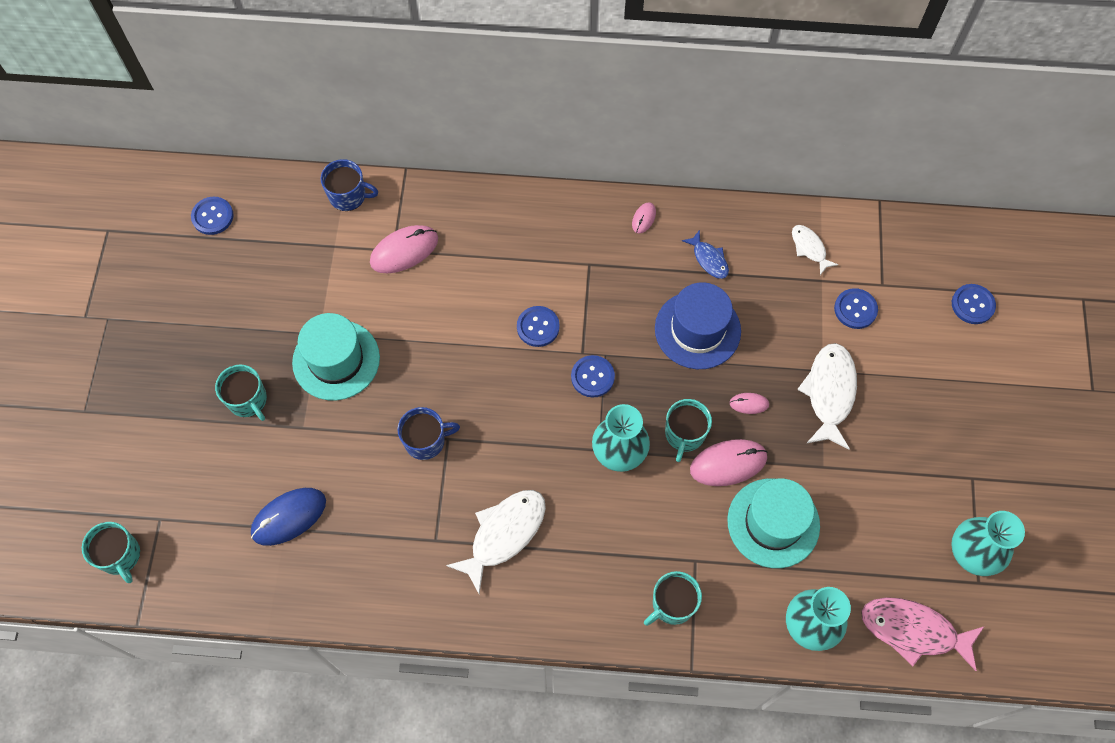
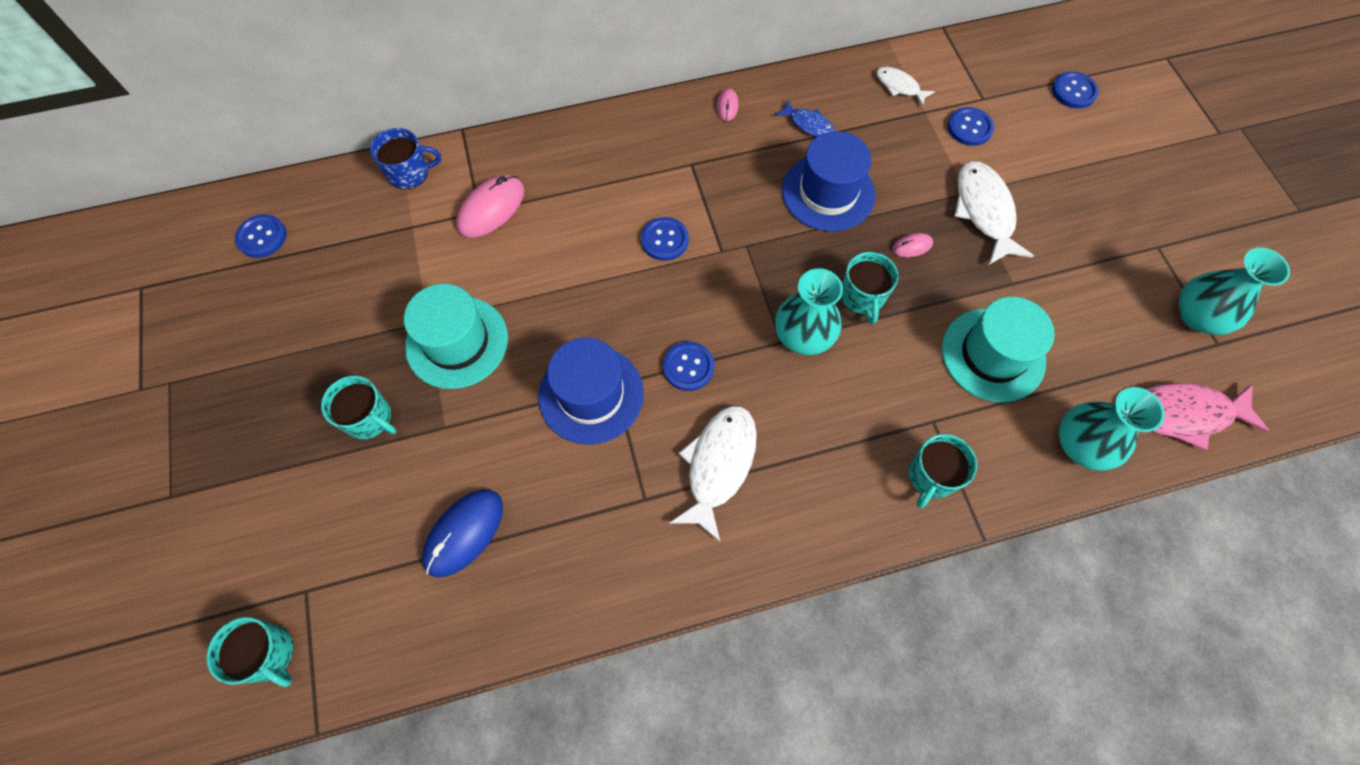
camera: 20 degrees left, 0 degrees up
(426, 441) = (591, 394): blue mug -> blue hat
(592, 377) = (743, 271): blue button -> blue button (688, 367)
(728, 463) = (919, 311): pink mouse -> none

